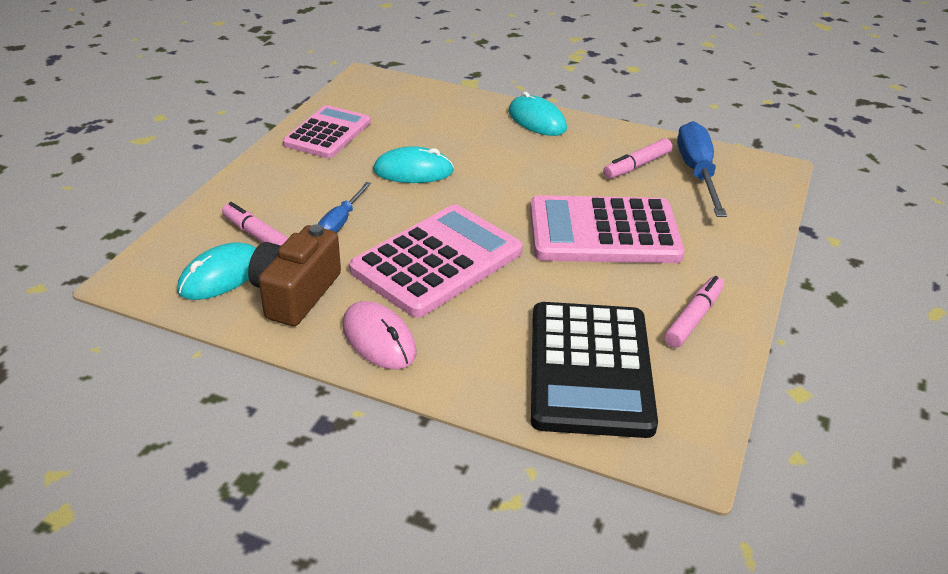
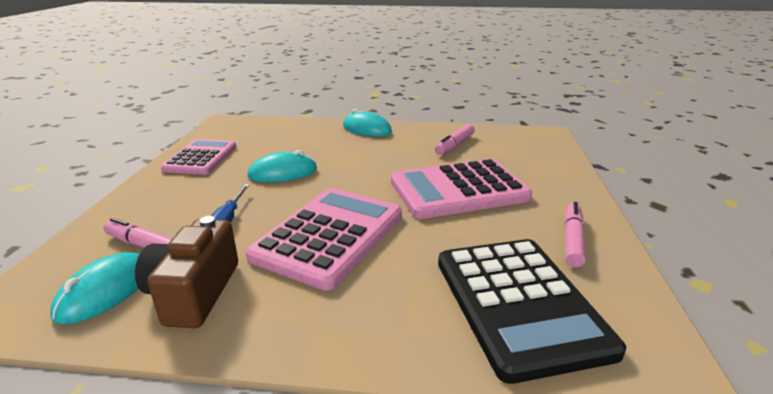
camera: 15 degrees left, 10 degrees down
(379, 339) = (297, 321): pink mouse -> none
(697, 173) = (499, 143): blue screwdriver -> none

